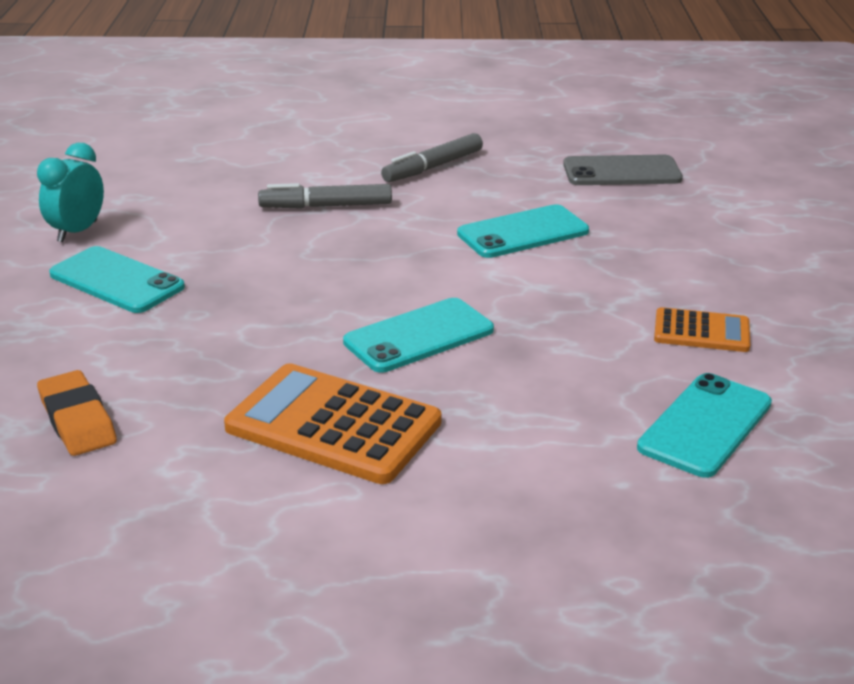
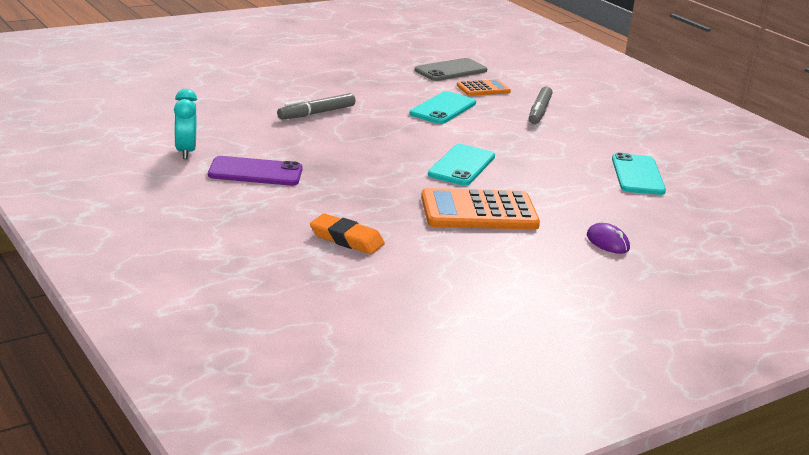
camera: 35 degrees left, 5 degrees down
(116, 281) = (255, 172): turquoise phone -> purple phone
(432, 167) = (346, 83): grey marker -> grey marker (539, 111)
(471, 547) = (607, 242): none -> purple mouse
(701, 332) = (586, 138): orange calculator -> orange calculator (483, 89)

